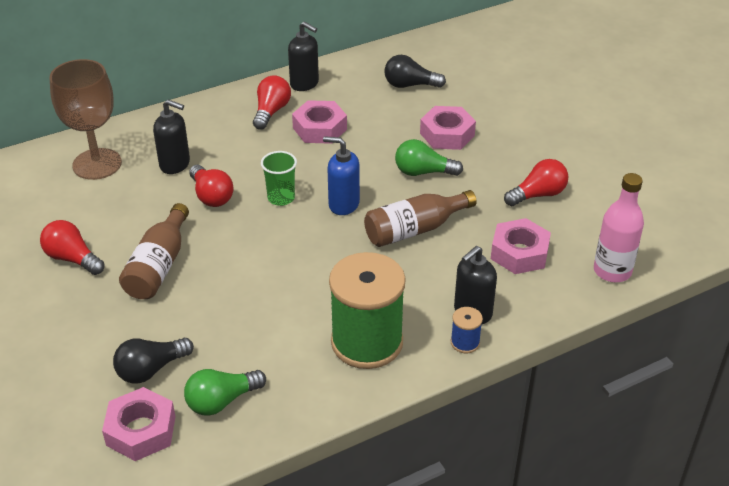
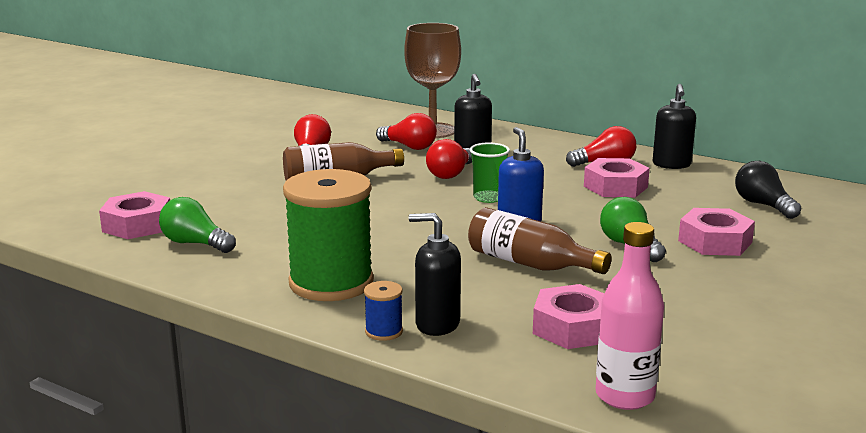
camera: 60 degrees right, 20 degrees down
(151, 369) = (210, 210): black light bulb -> none
(538, 195) = (696, 315): red light bulb -> red light bulb (409, 146)

